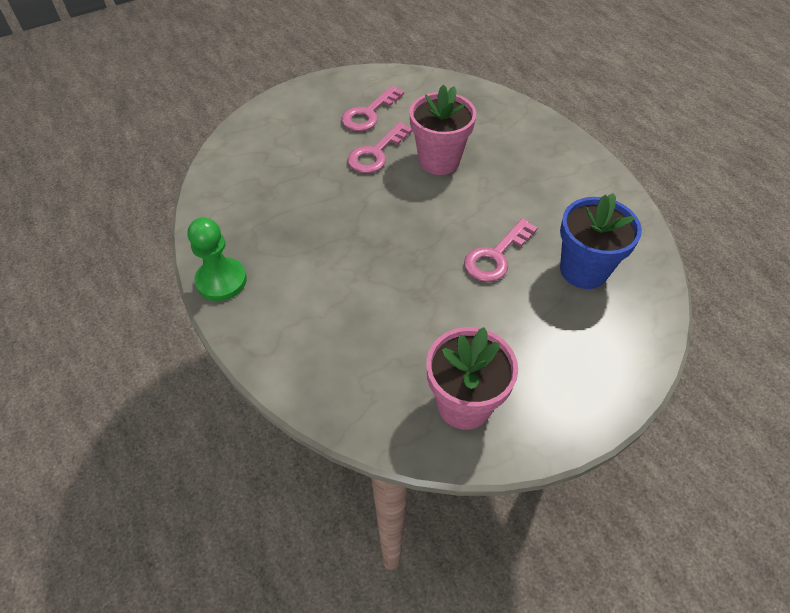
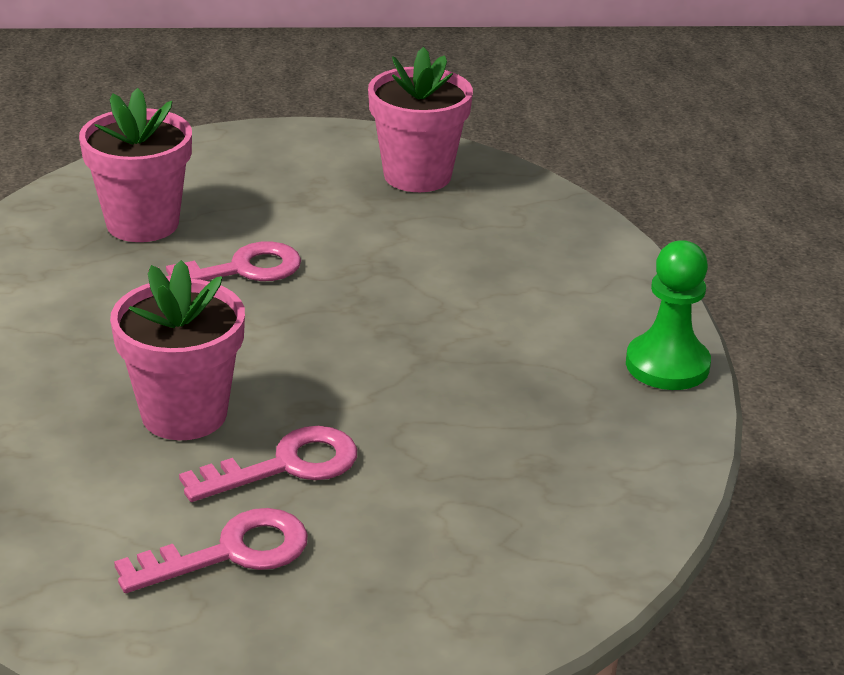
camera: 155 degrees left, 20 degrees down
(583, 270) = (142, 223): blue flower pot -> pink flower pot

